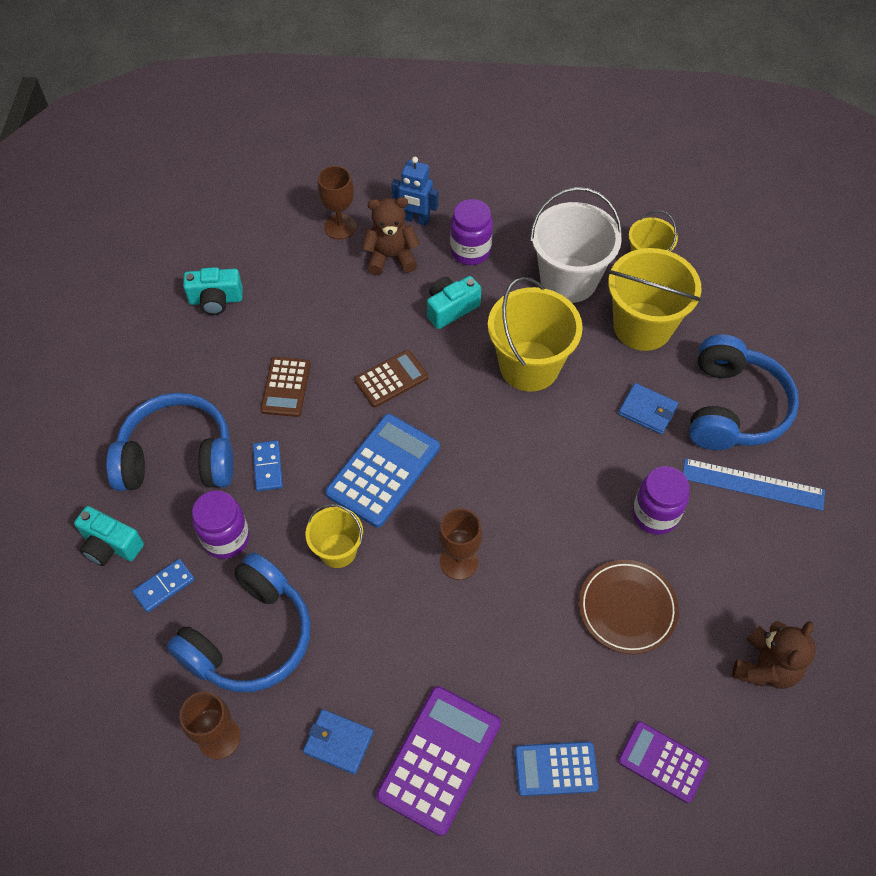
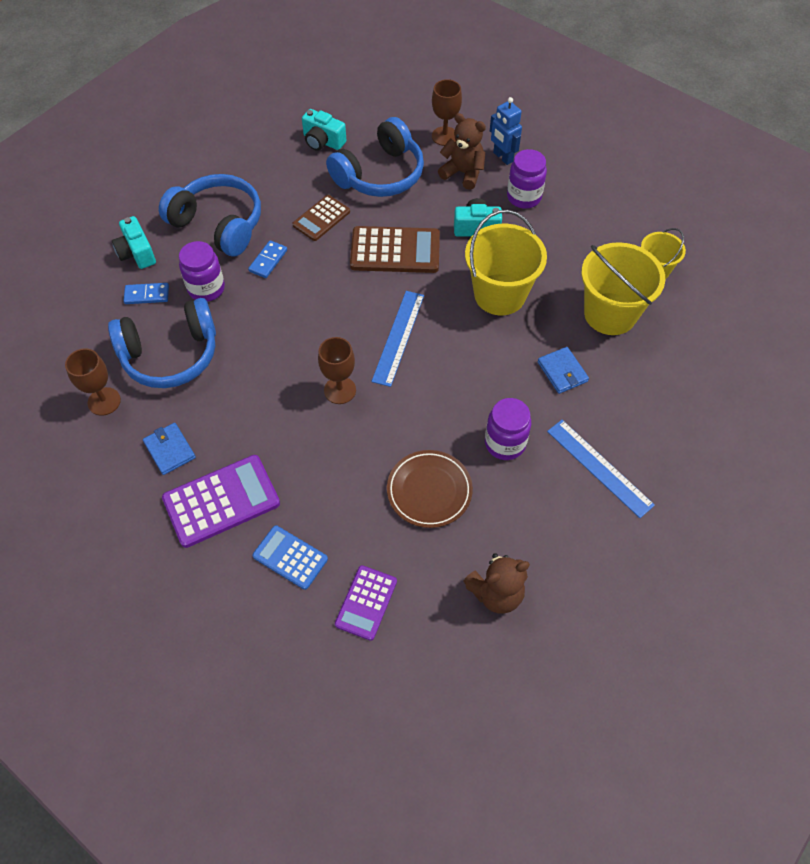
camera: 35 degrees right, 0 degrees up
(338, 550) = (268, 336): yellow bucket -> none
(383, 470) = (340, 305): blue calculator -> none
(391, 379) = (395, 251): brown calculator -> brown calculator, size x1.61
(470, 469) = (398, 337): none -> blue ruler
(568, 280) = (581, 253): white bucket -> none
(662, 762) = (366, 602): purple calculator -> purple calculator turned 135 degrees counterclockwise
(733, 408) = (632, 407): blue headphones -> blue headphones (380, 174)

